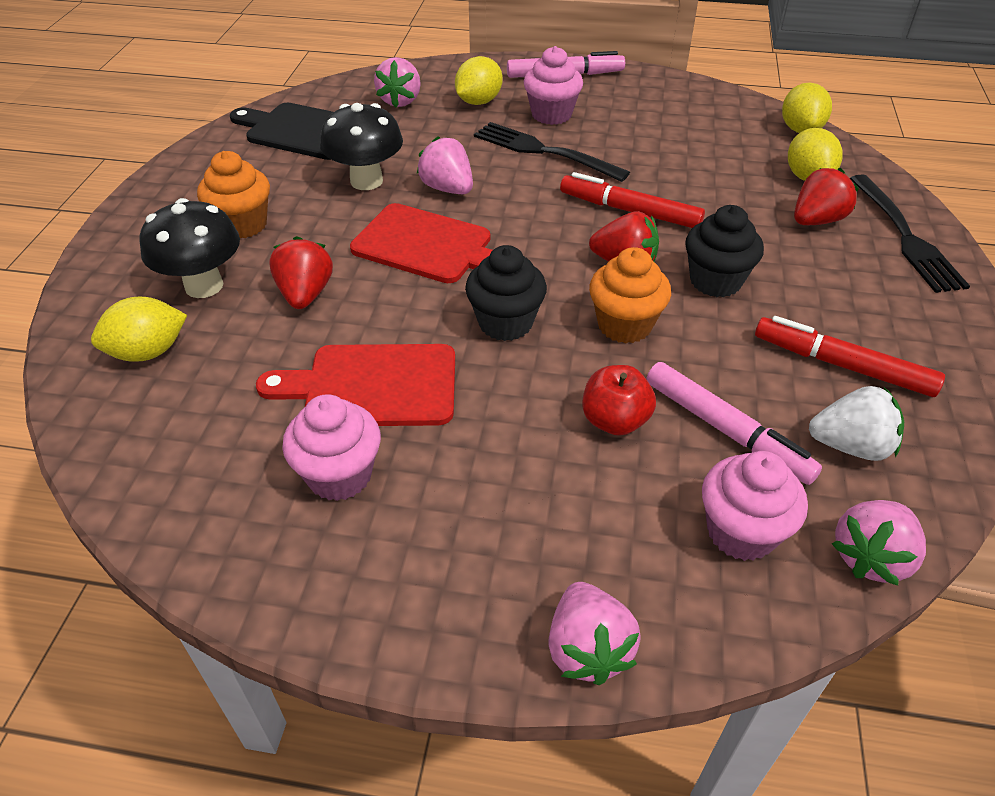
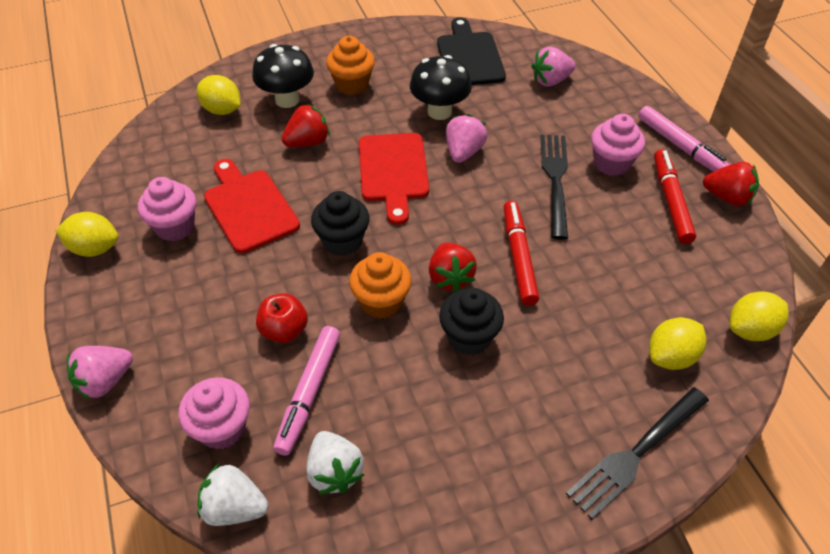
camera: 60 degrees right, 5 degrees up
(478, 102) = (589, 118): yellow lemon -> yellow lemon (94, 248)
(816, 220) = (606, 380): red strawberry -> red strawberry (727, 197)
(842, 365) = (421, 446): red marker -> red marker (671, 201)
(870, 557) = (234, 507): pink strawberry -> white strawberry

